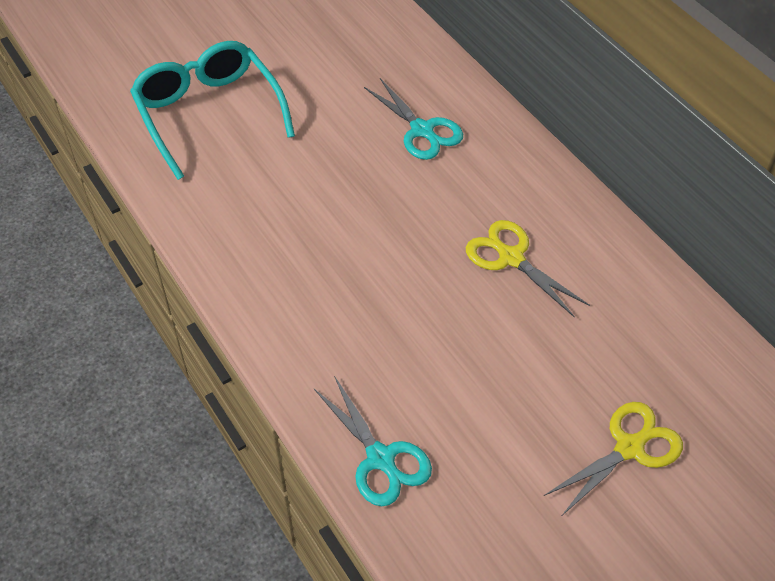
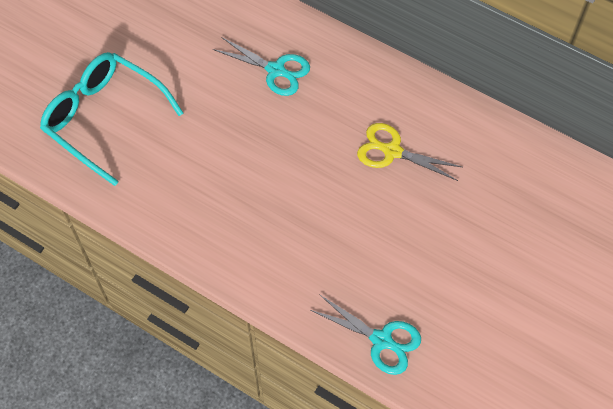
camera: 25 degrees left, 10 degrees up
(630, 447) = (536, 261): yellow scissors -> none

